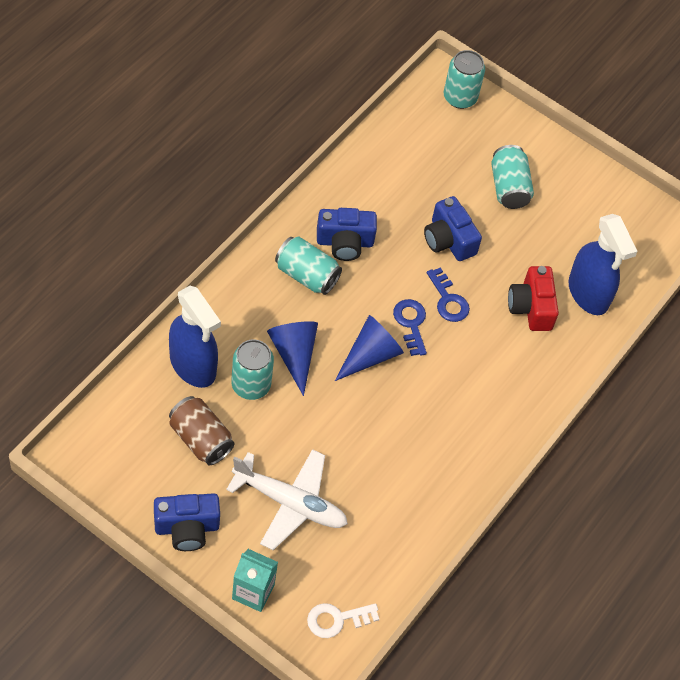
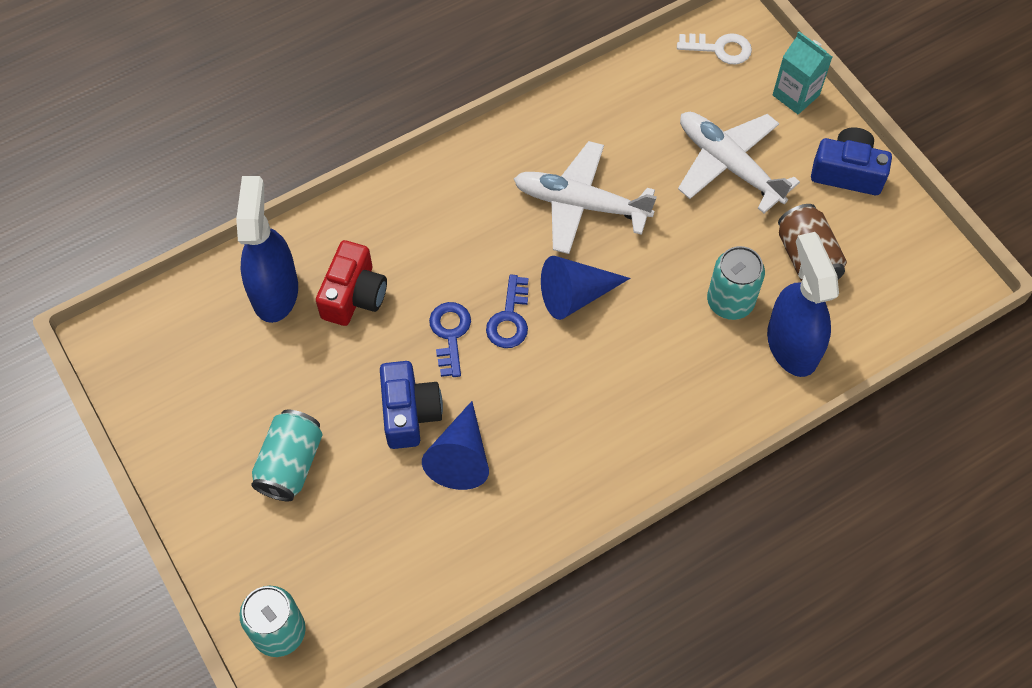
camera: 150 degrees left, 5 degrees up
(294, 354) = (666, 322): blue cone -> blue cone (460, 457)
(306, 275) = (613, 419): turquoise can -> none
(345, 242) = (545, 450): blue camera -> none
(398, 429) = (580, 204): none -> white plane

